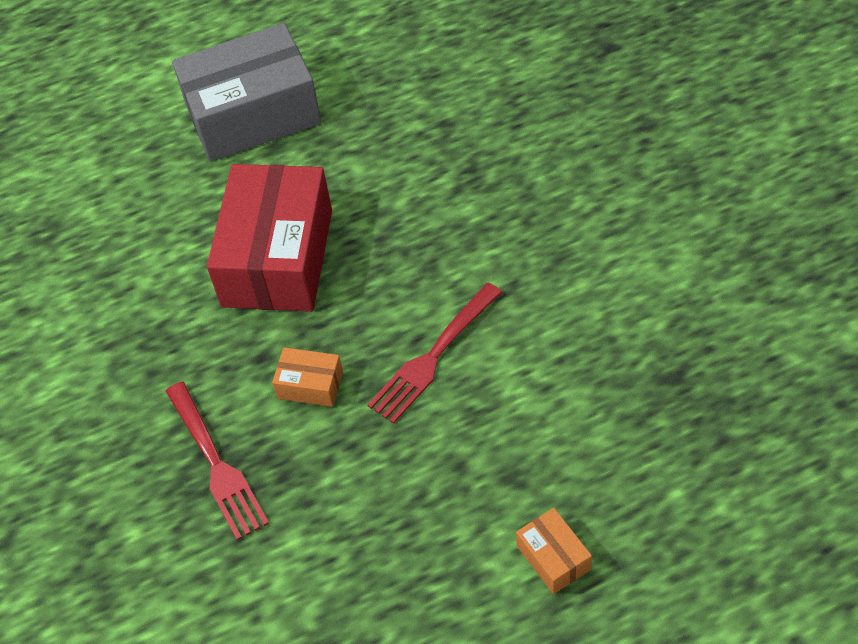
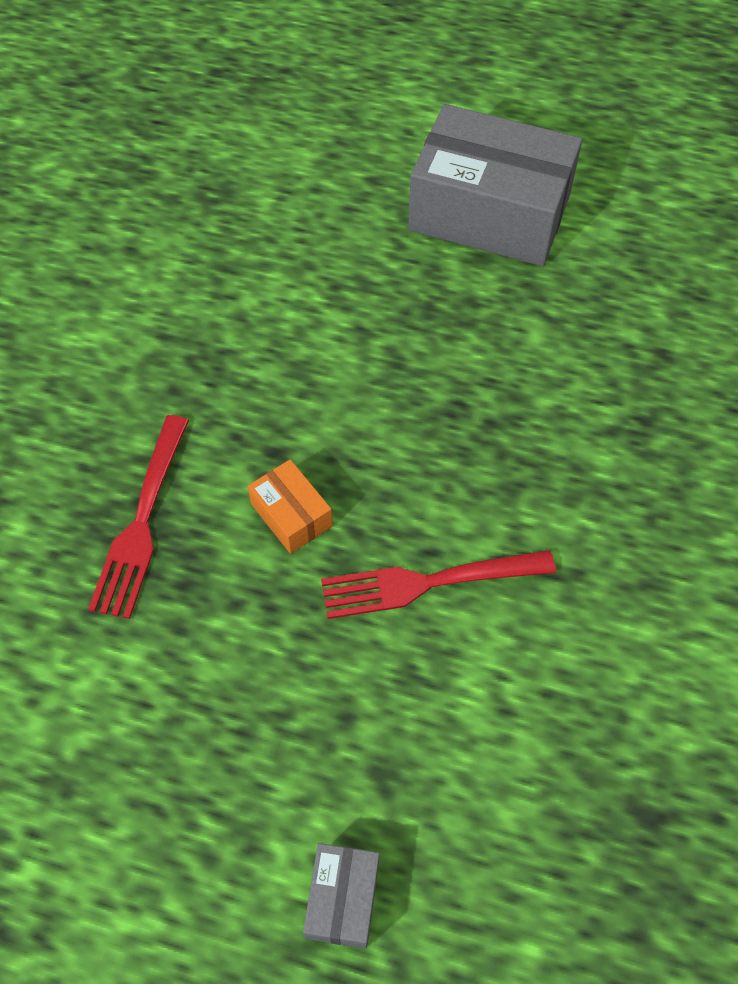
camera: 35 degrees right, 5 degrees up
(277, 258) = (380, 367): red box -> none
(553, 557) = (342, 899): orange box -> grey box

